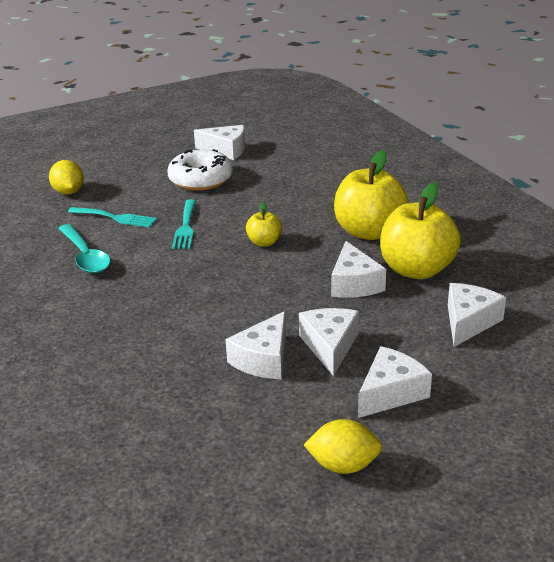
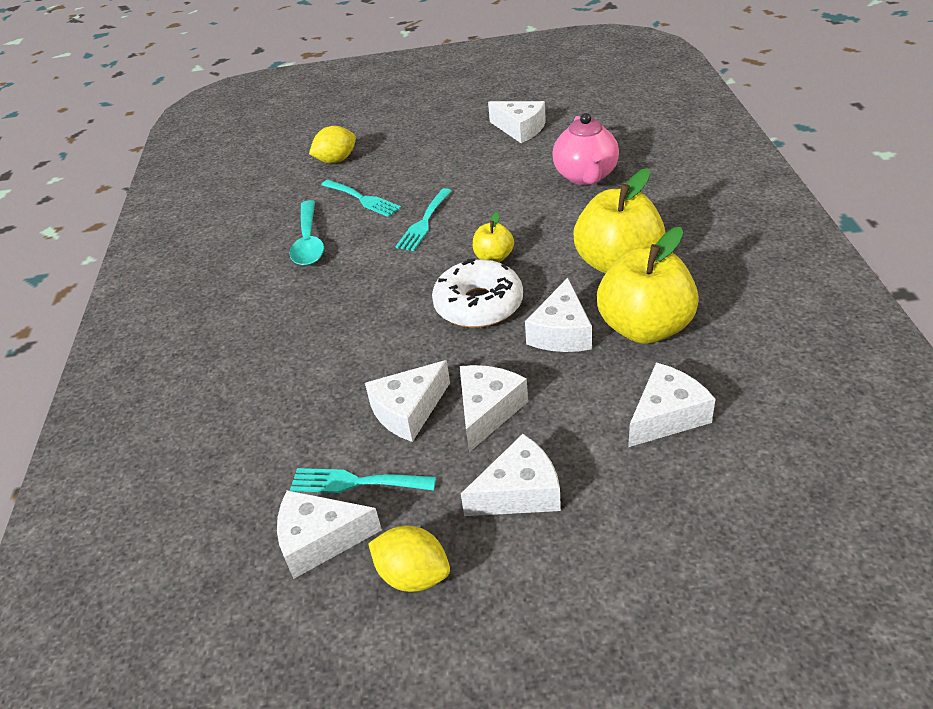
camera: 25 degrees right, 10 degrees up
(68, 192) = (336, 160): yellow lemon -> yellow lemon turned 60 degrees clockwise
(201, 179) = (473, 164): white donut -> white donut (478, 305)
(248, 462) = (320, 540): none -> white cheese
(251, 416) = (355, 482): none -> turquoise fork
(304, 177) = (585, 176): none -> pink teapot

